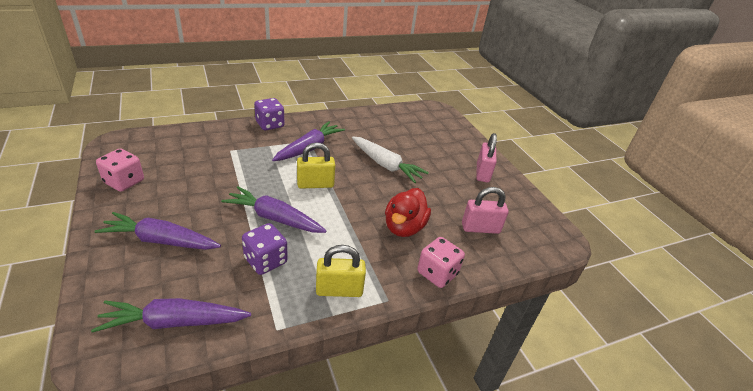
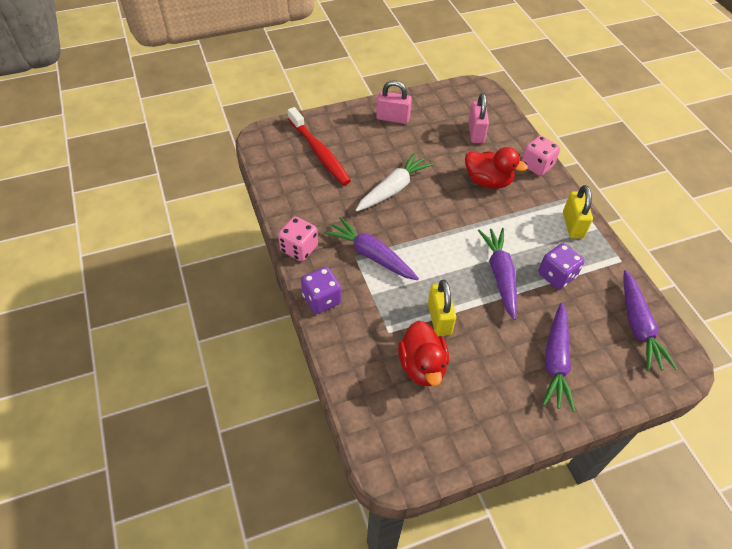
camera: 85 degrees left, 15 degrees up
(124, 182) = (474, 426): pink dice -> pink dice (299, 248)
(192, 162) = (422, 366): none -> red duck
(274, 218) = (500, 275): purple carrot -> purple carrot turned 150 degrees clockwise
(315, 184) = (439, 246): yellow padlock -> yellow padlock (439, 319)
(424, 132) = (319, 152): none -> red toothbrush

